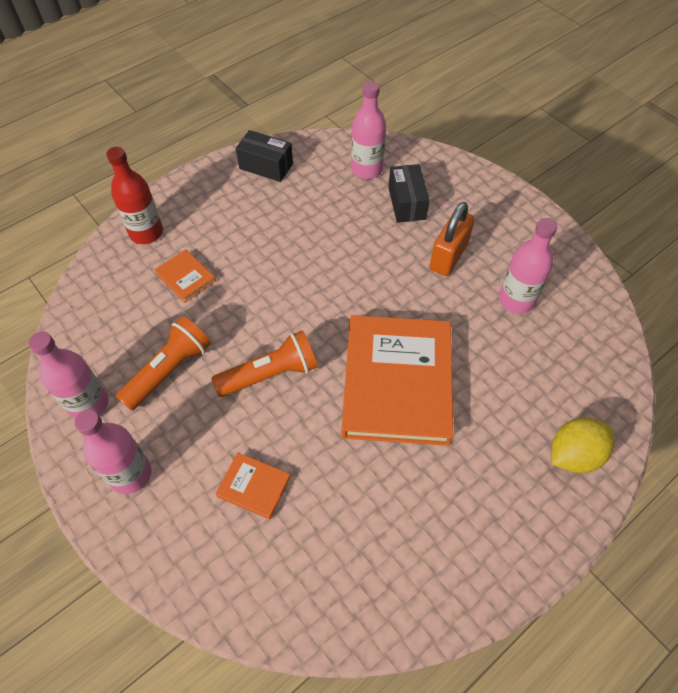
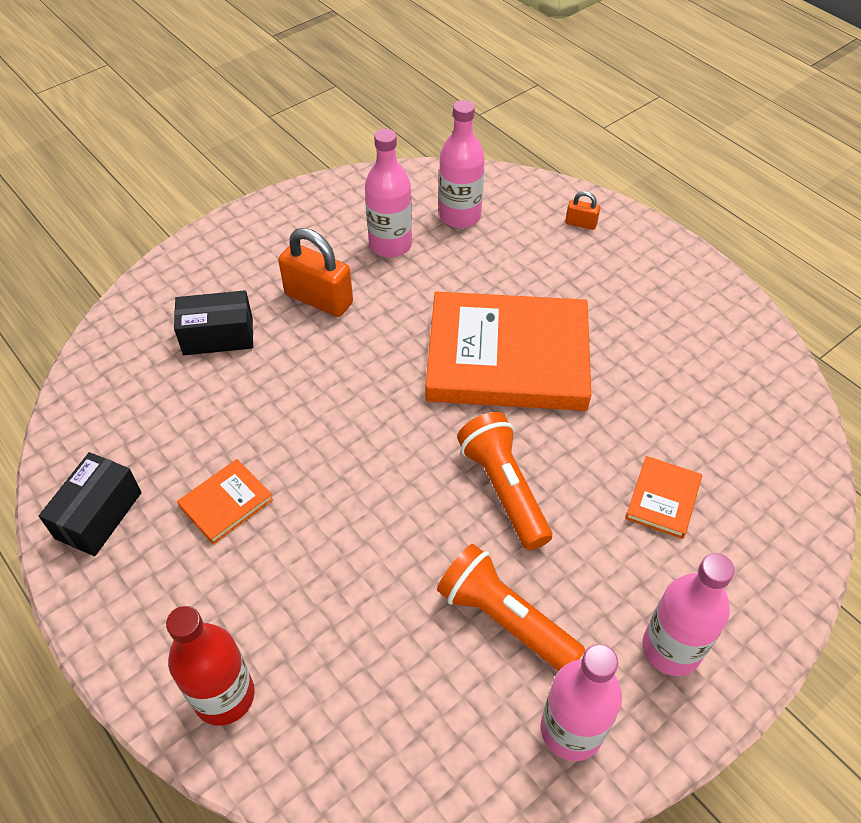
camera: 90 degrees left, 5 degrees down
(186, 277) = (331, 616): orange book -> orange book (226, 503)
(366, 169) = (140, 379): pink bottle -> pink bottle (460, 216)
(574, 455) = (581, 223): yellow lemon -> orange padlock

